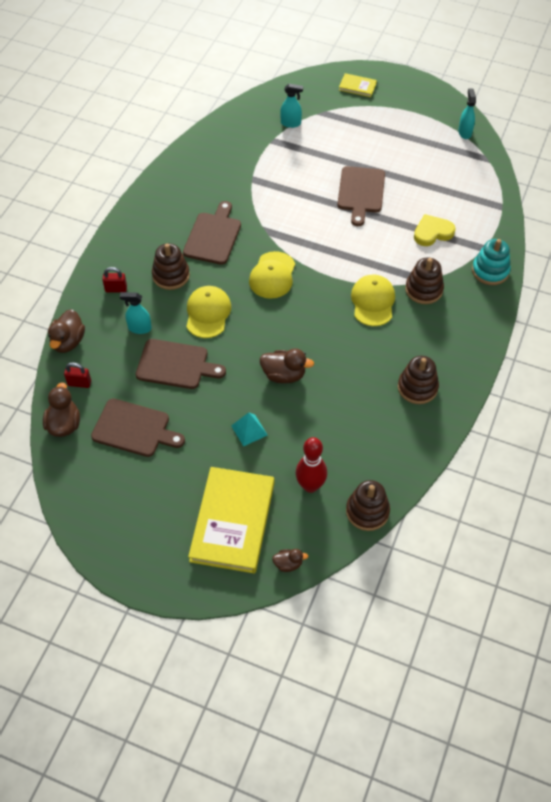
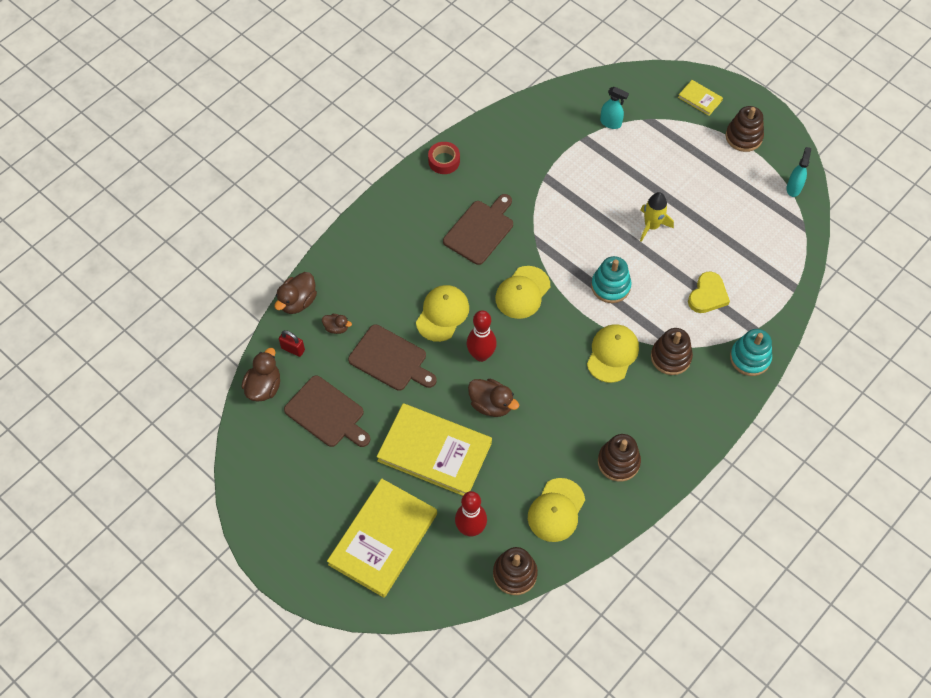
camera: 20 degrees right, 5 degrees up
(116, 289) = (363, 259): red padlock -> none
(139, 328) = (370, 309): turquoise spray bottle -> none
(157, 190) = (444, 161): none -> red tape
(171, 275) = (422, 261): brown stacking toy -> brown stacking toy (743, 137)
(249, 430) = (435, 451): turquoise pyramid -> yellow book
(257, 337) = (481, 355): none -> red bowling pin
(288, 564) = (418, 599): brown duck -> brown duck (336, 328)
(347, 249) = (610, 286): none -> turquoise stacking toy
(361, 192) = (651, 226): brown cutting board -> yellow rocket
(381, 445) = (556, 510): none -> yellow cap
(432, 232) = (707, 295): yellow heart -> yellow heart turned 120 degrees clockwise

